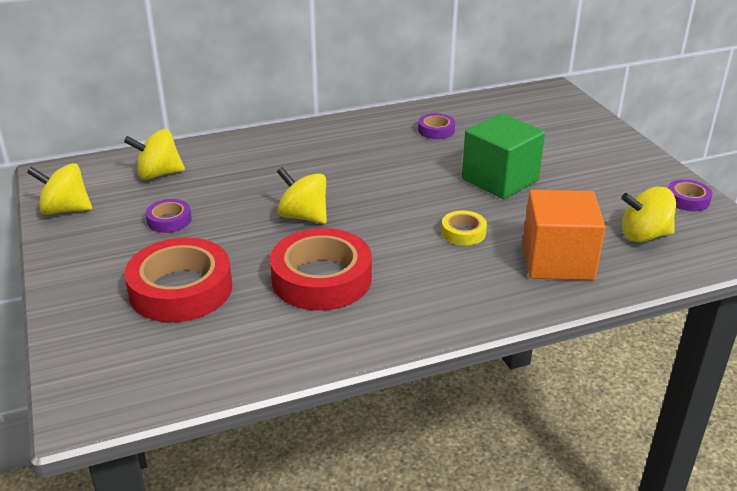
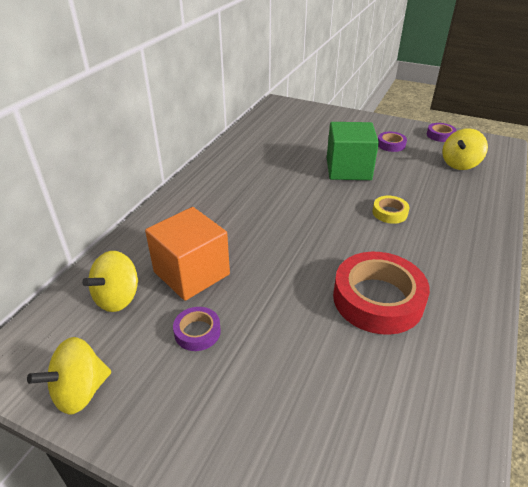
camera: 45 degrees left, 5 degrees up
(181, 289) = (309, 384): red tape -> none
(303, 216) = (288, 261): yellow spinning top -> none
(436, 130) = (261, 156): purple tape -> purple tape (391, 145)
(557, 261) = (456, 201): orange cube -> orange cube (191, 273)

